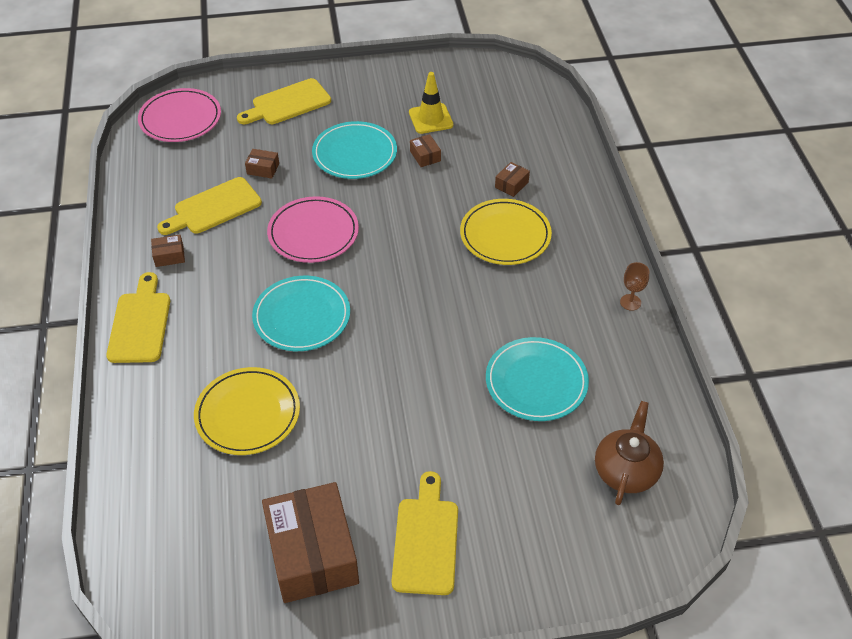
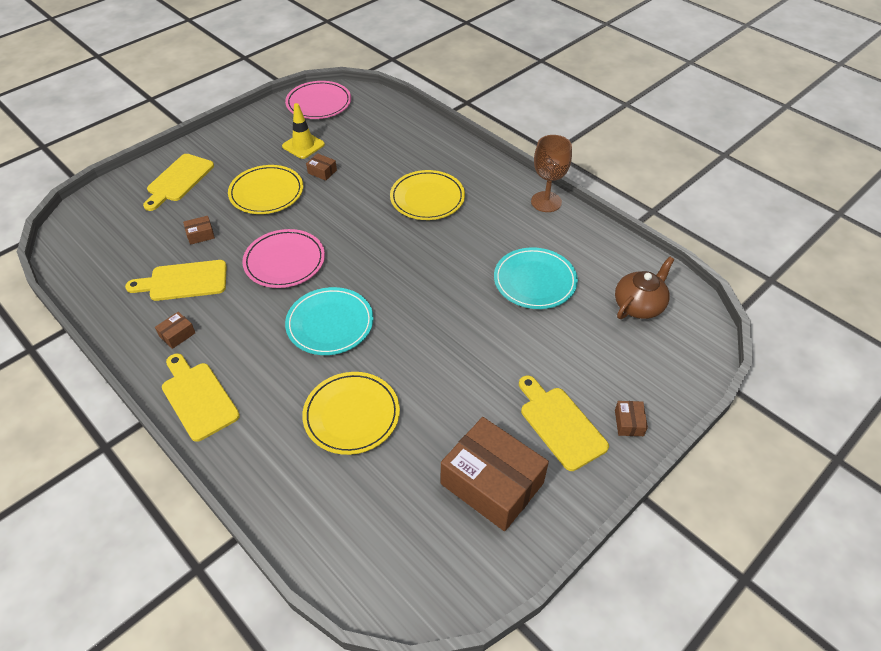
camera: 35 degrees left, 0 degrees up
(180, 119) = (92, 229): pink plate -> pink plate (319, 103)
(213, 208) = (184, 281): yellow cutting board -> yellow cutting board turned 60 degrees clockwise
(355, 154) = (266, 193): turquoise plate -> yellow plate
(511, 184) = (401, 164): brown box -> brown box (629, 423)
(626, 470) = (639, 305): brown teapot -> brown teapot turned 60 degrees clockwise
(630, 302) = (546, 202): brown goblet -> brown goblet, size x1.86

